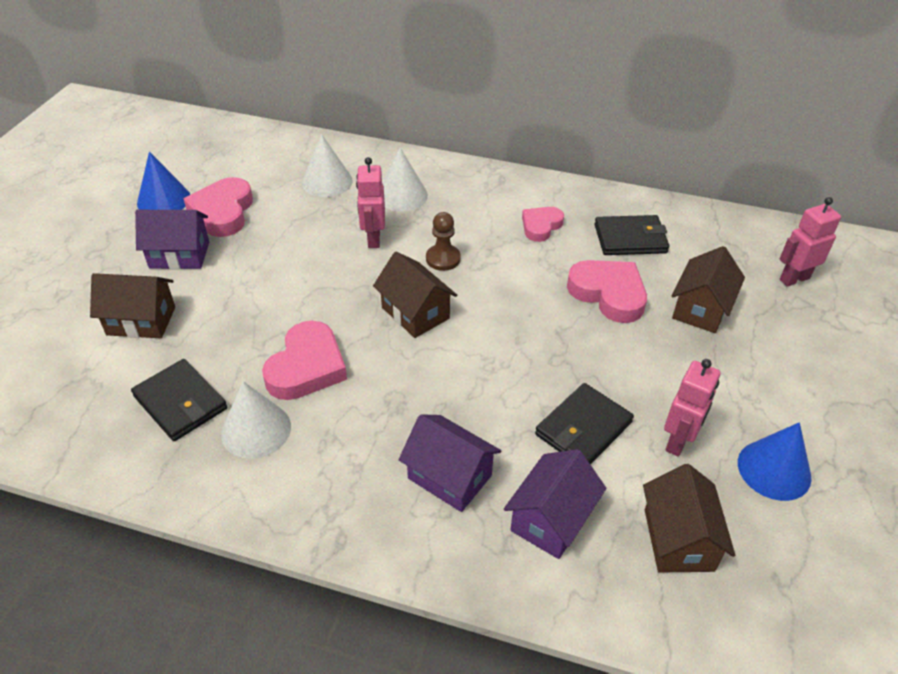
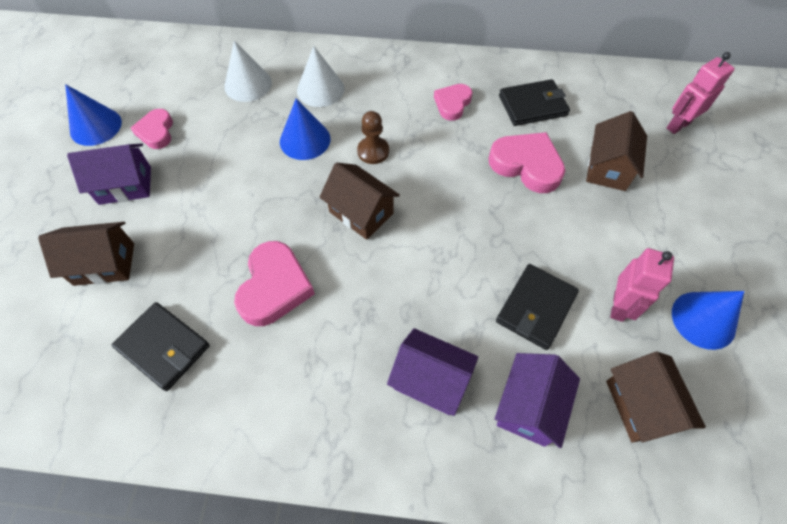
camera: 10 degrees left, 15 degrees up
(223, 212) = (156, 132): pink heart -> pink heart, size x0.63
(256, 430) = (242, 363): white cone -> none
(373, 239) = (305, 140): pink robot -> blue cone

